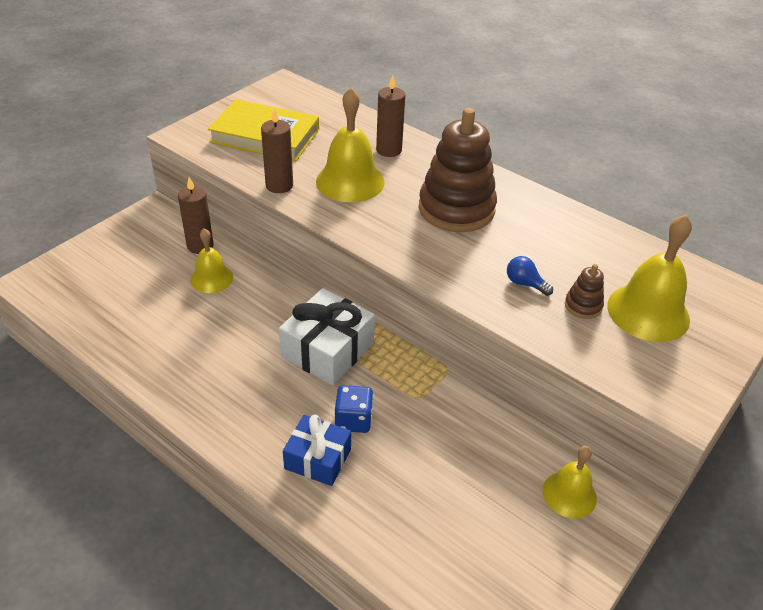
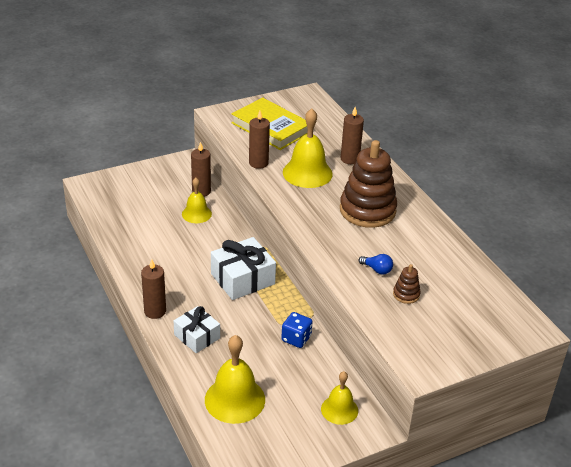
camera: 25 degrees right, 5 degrees down
(236, 442) = (155, 311): none -> brown candle
(318, 459) = (197, 336): blue gift -> white gift
(353, 420) = (232, 323): blue dice -> blue dice (296, 338)
(525, 284) = (377, 270): blue light bulb -> blue light bulb turned 150 degrees clockwise
(648, 312) = (449, 312): yellow bell -> yellow bell (235, 399)

